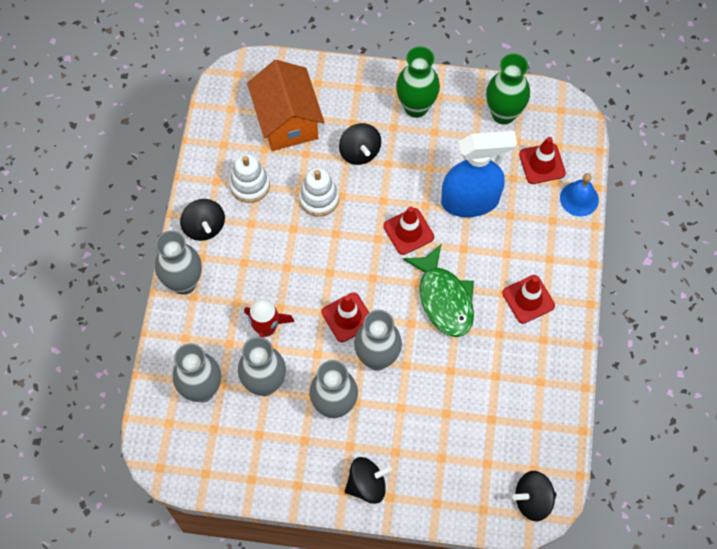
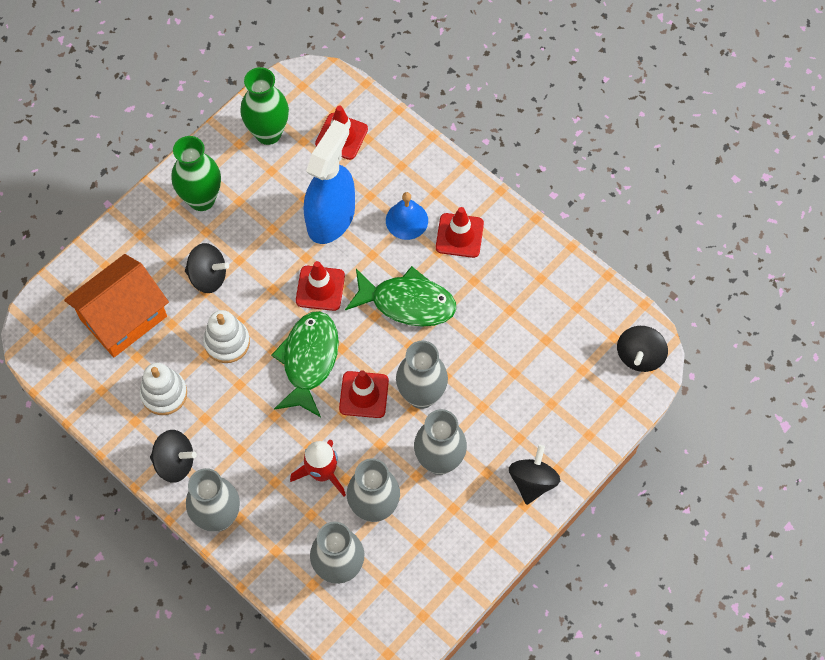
camera: 55 degrees left, 0 degrees up
(287, 120) = (123, 317): orange house -> orange house turned 60 degrees counterclockwise
(346, 262) = (309, 360): none -> green fish
(579, 199) = (398, 131): blue bell -> blue bell (406, 220)

